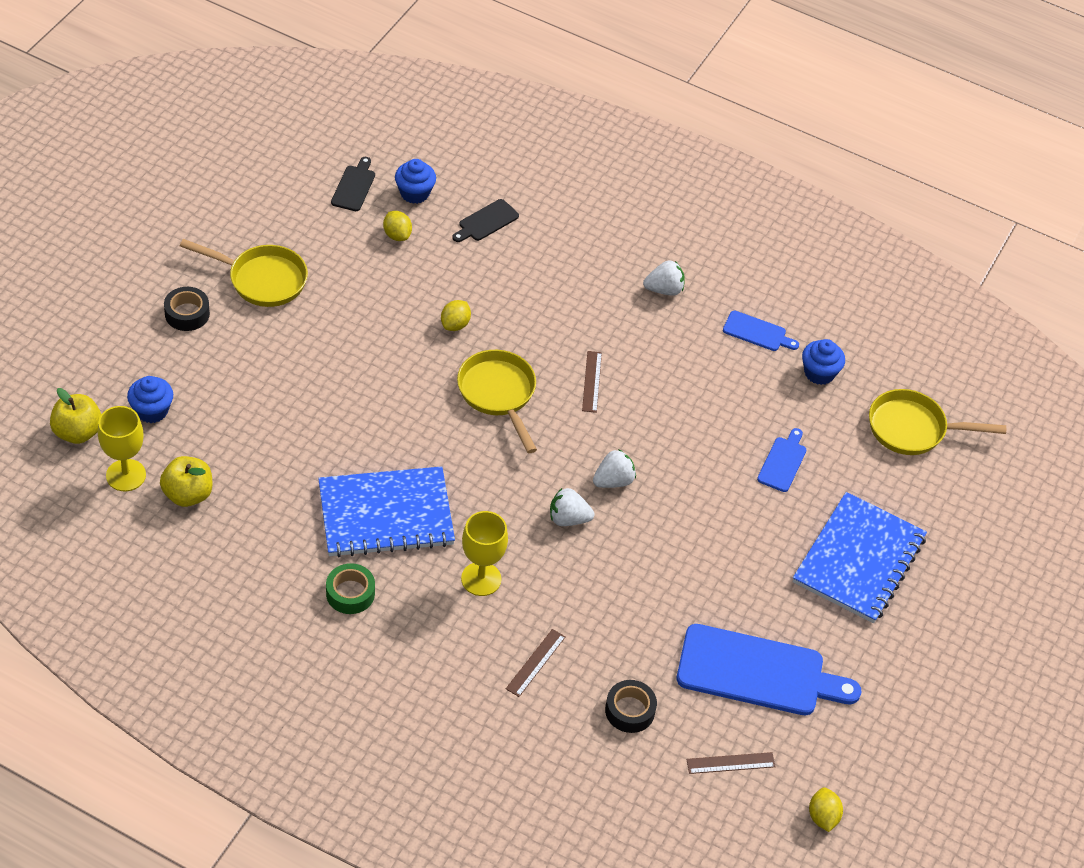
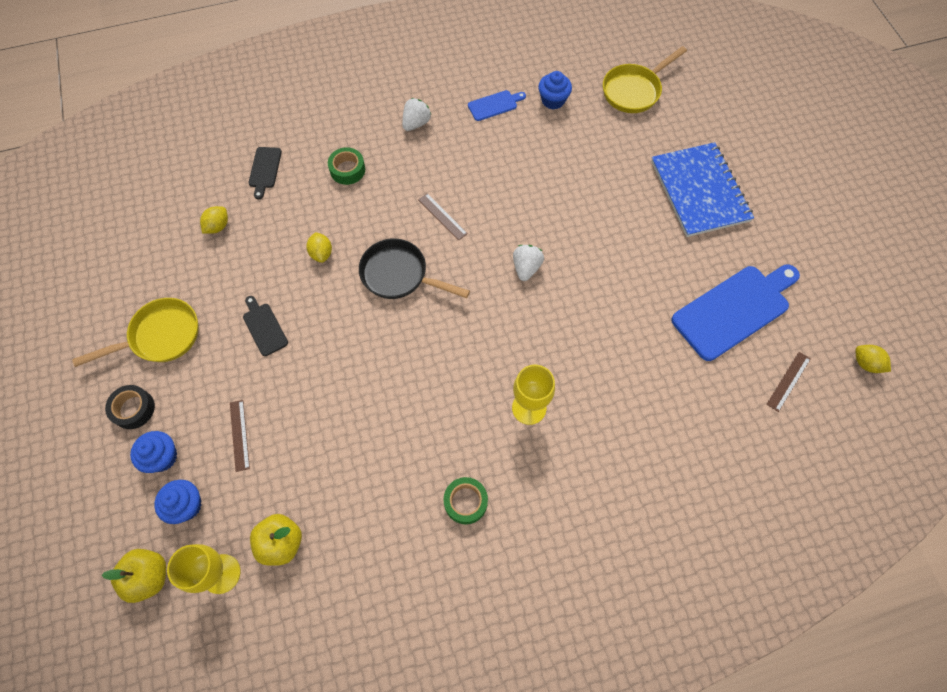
camera: 40 degrees left, 15 degrees up
(354, 186) = (153, 218): black cutting board -> black cutting board (264, 327)
(386, 514) = (424, 423): blue notebook -> none
(397, 235) = (218, 226): yellow lemon -> yellow lemon turned 75 degrees counterclockwise
(414, 193) = (198, 189): blue cupcake -> blue cupcake (162, 457)
(498, 394) = (399, 275): yellow pan -> black pan
(535, 662) = (621, 431): brown ruler -> brown ruler (239, 435)
(556, 278) = (347, 170): none -> green tape
(568, 519) = (530, 317): white strawberry -> none
(630, 711) = (704, 406): black tape -> none
(783, 462) = (597, 170): blue cutting board -> none

